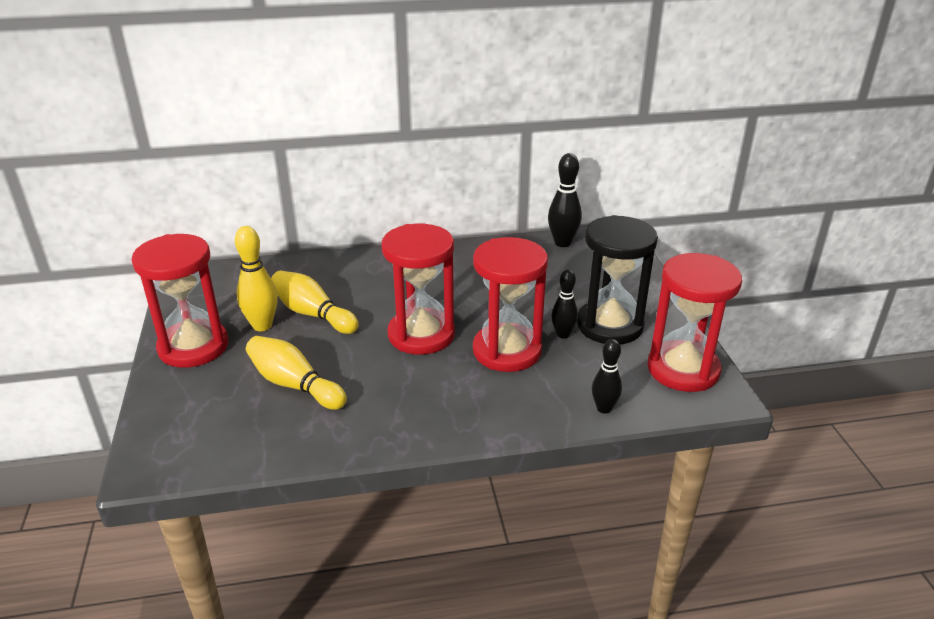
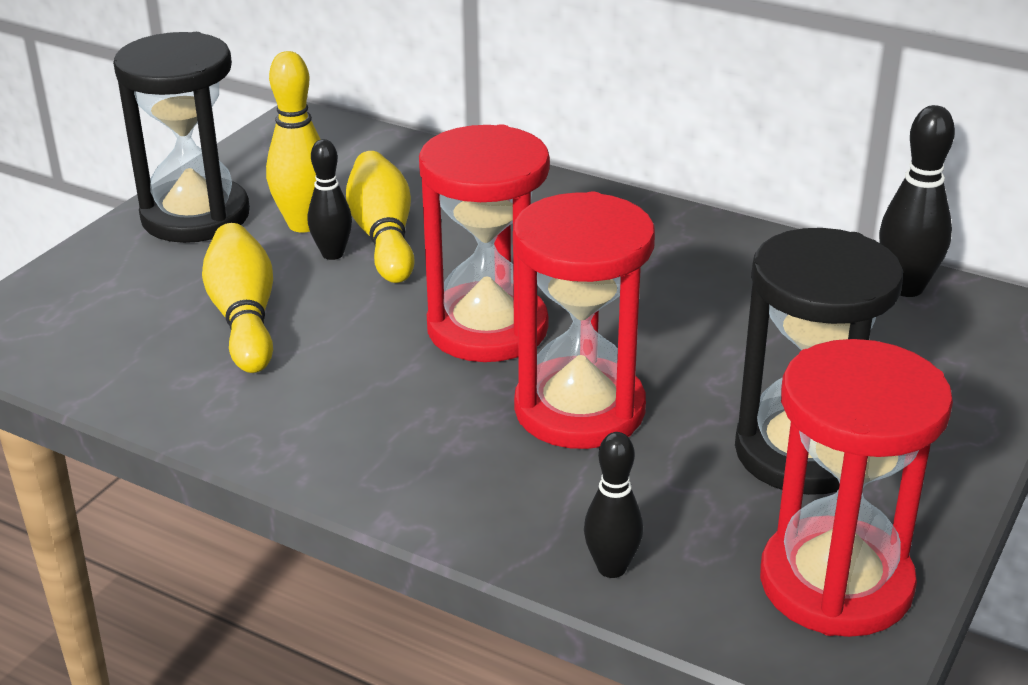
camera: 40 degrees right, 0 degrees up
(193, 347) = (195, 216): red hourglass -> black hourglass
(563, 334) = (702, 428): black bowling pin -> black bowling pin (332, 254)

